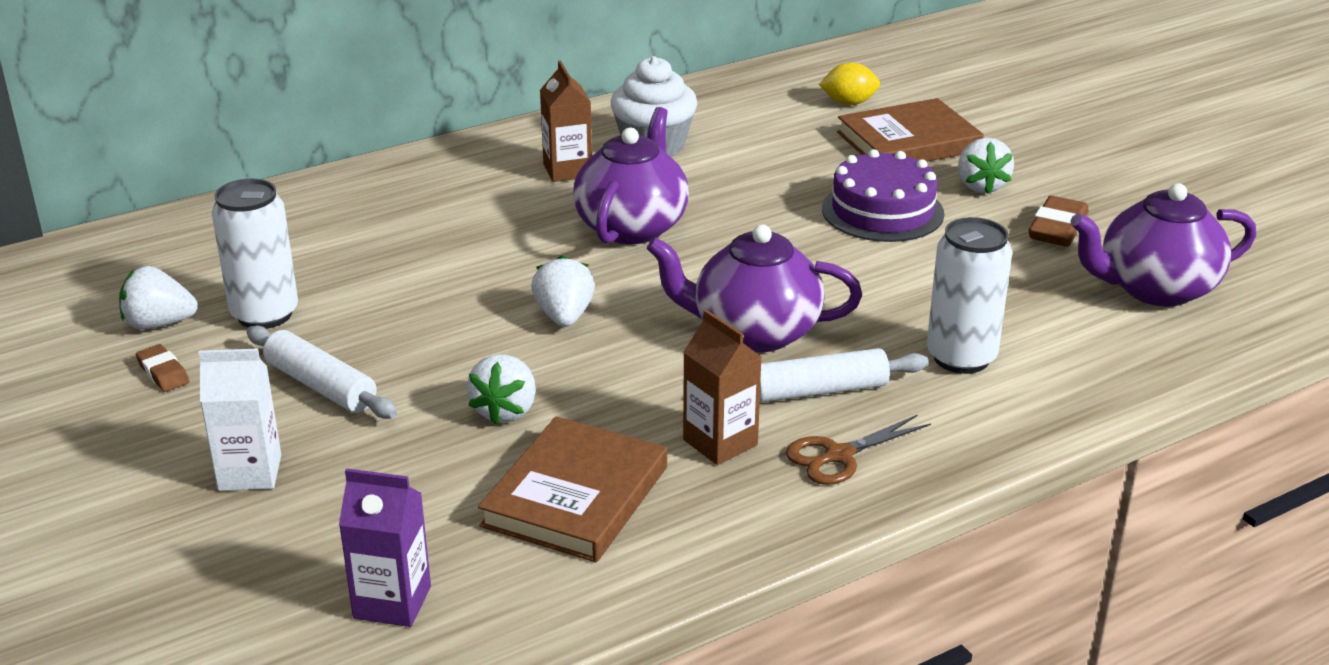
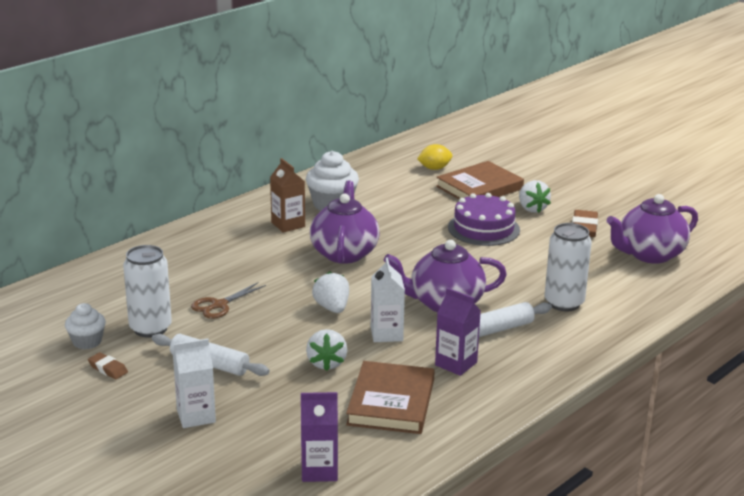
camera: 15 degrees left, 5 degrees down
(159, 324) = (87, 342): white strawberry -> white cupcake
(630, 373) = (386, 334): none -> white carton
(720, 442) = (456, 364): brown carton -> purple carton
(839, 455) = (523, 362): brown scissors -> brown scissors (219, 305)

